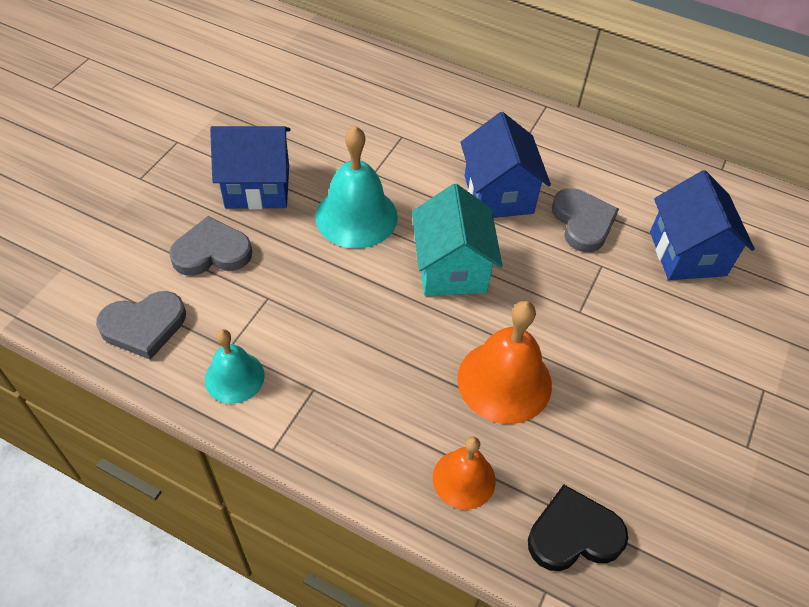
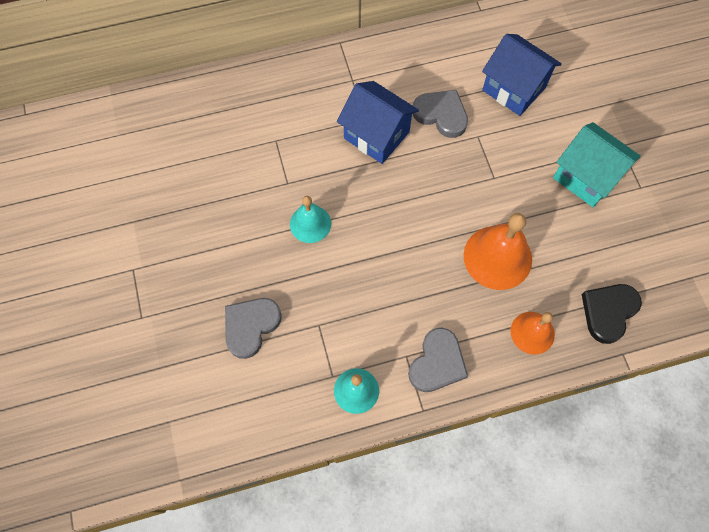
camera: 40 degrees left, 15 degrees up
(144, 326) = (268, 410): grey heart -> grey heart (437, 363)
(257, 187) = (226, 256): blue house -> none
(356, 216) = (310, 223): turquoise bell -> turquoise bell, size x0.62
(451, 268) = (401, 211): turquoise house -> turquoise house (586, 177)

